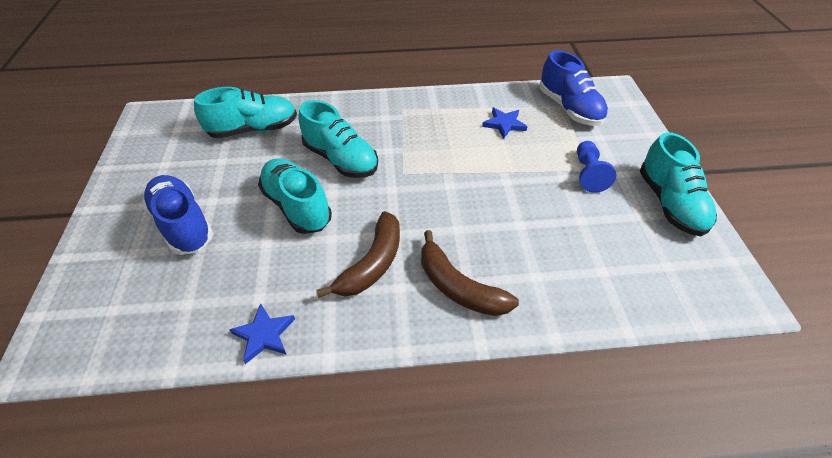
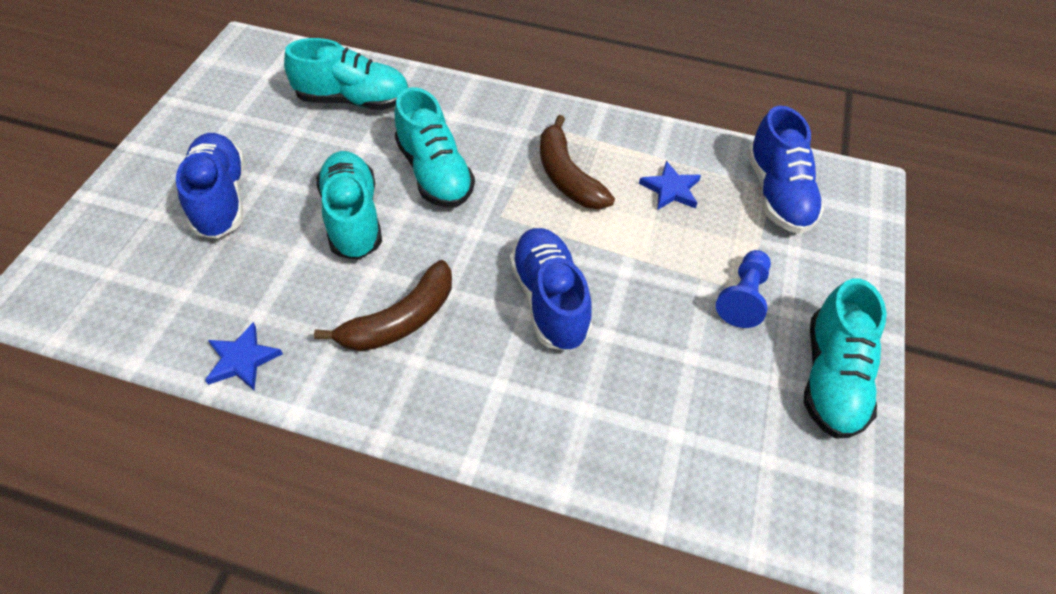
camera: 20 degrees right, 5 degrees up
(458, 287) = (484, 386): brown banana -> brown banana (567, 176)
(469, 215) = (549, 300): none -> blue shoe

